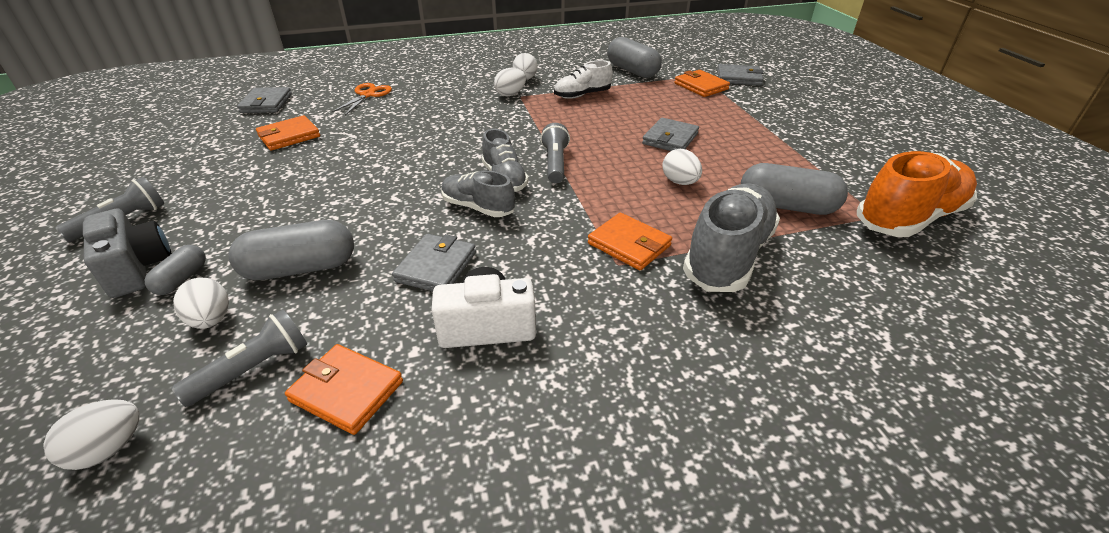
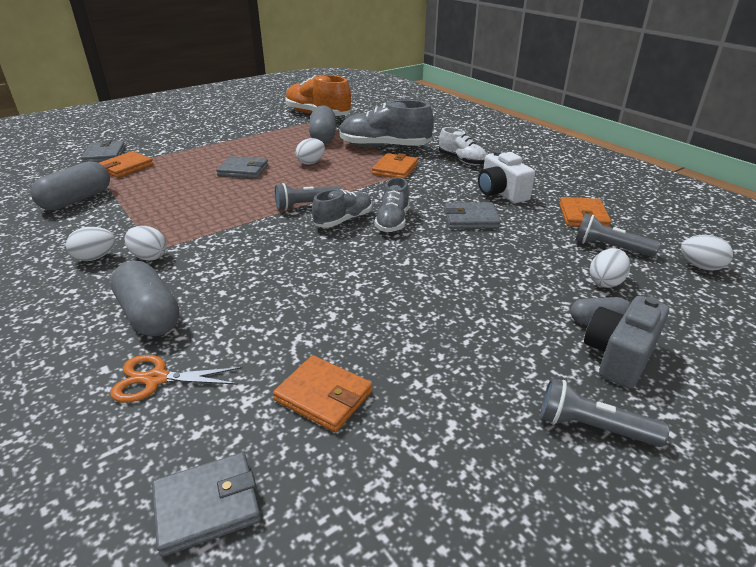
camera: 110 degrees left, 5 degrees down
(300, 268) = (526, 269): grey capsule -> grey capsule (150, 315)
(582, 95) = (150, 216): white shoe -> white shoe (461, 160)

